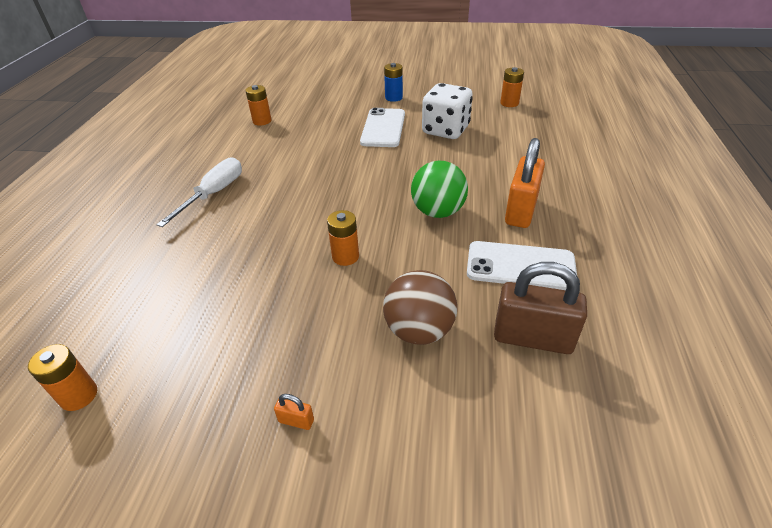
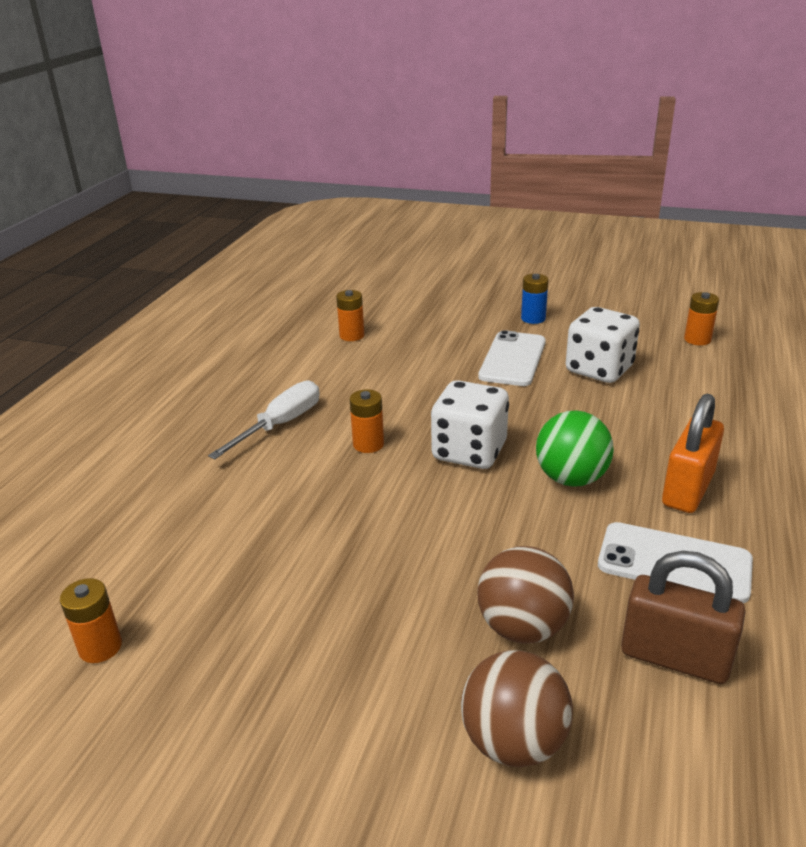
camera: 10 degrees right, 10 degrees down
(296, 421) = (352, 713): orange padlock -> none
(345, 256) = (439, 523): orange battery -> orange battery (368, 444)
(361, 199) = (469, 451): none -> white dice
(425, 423) = (513, 741): none -> brown ball

